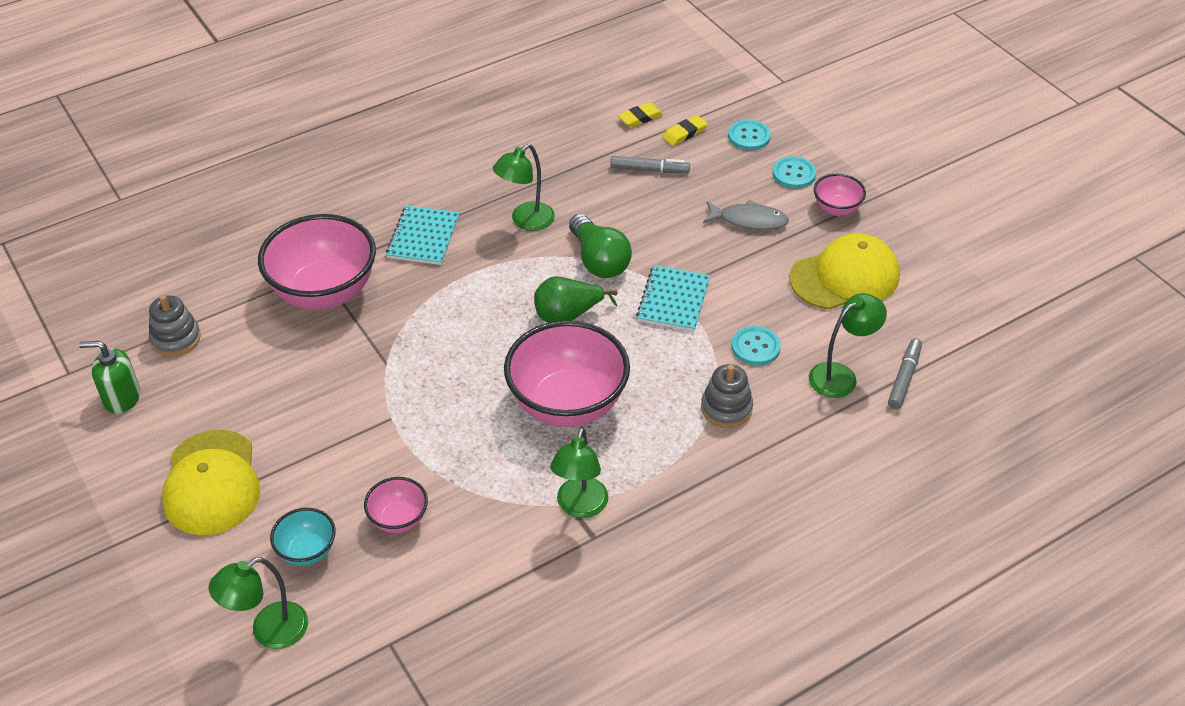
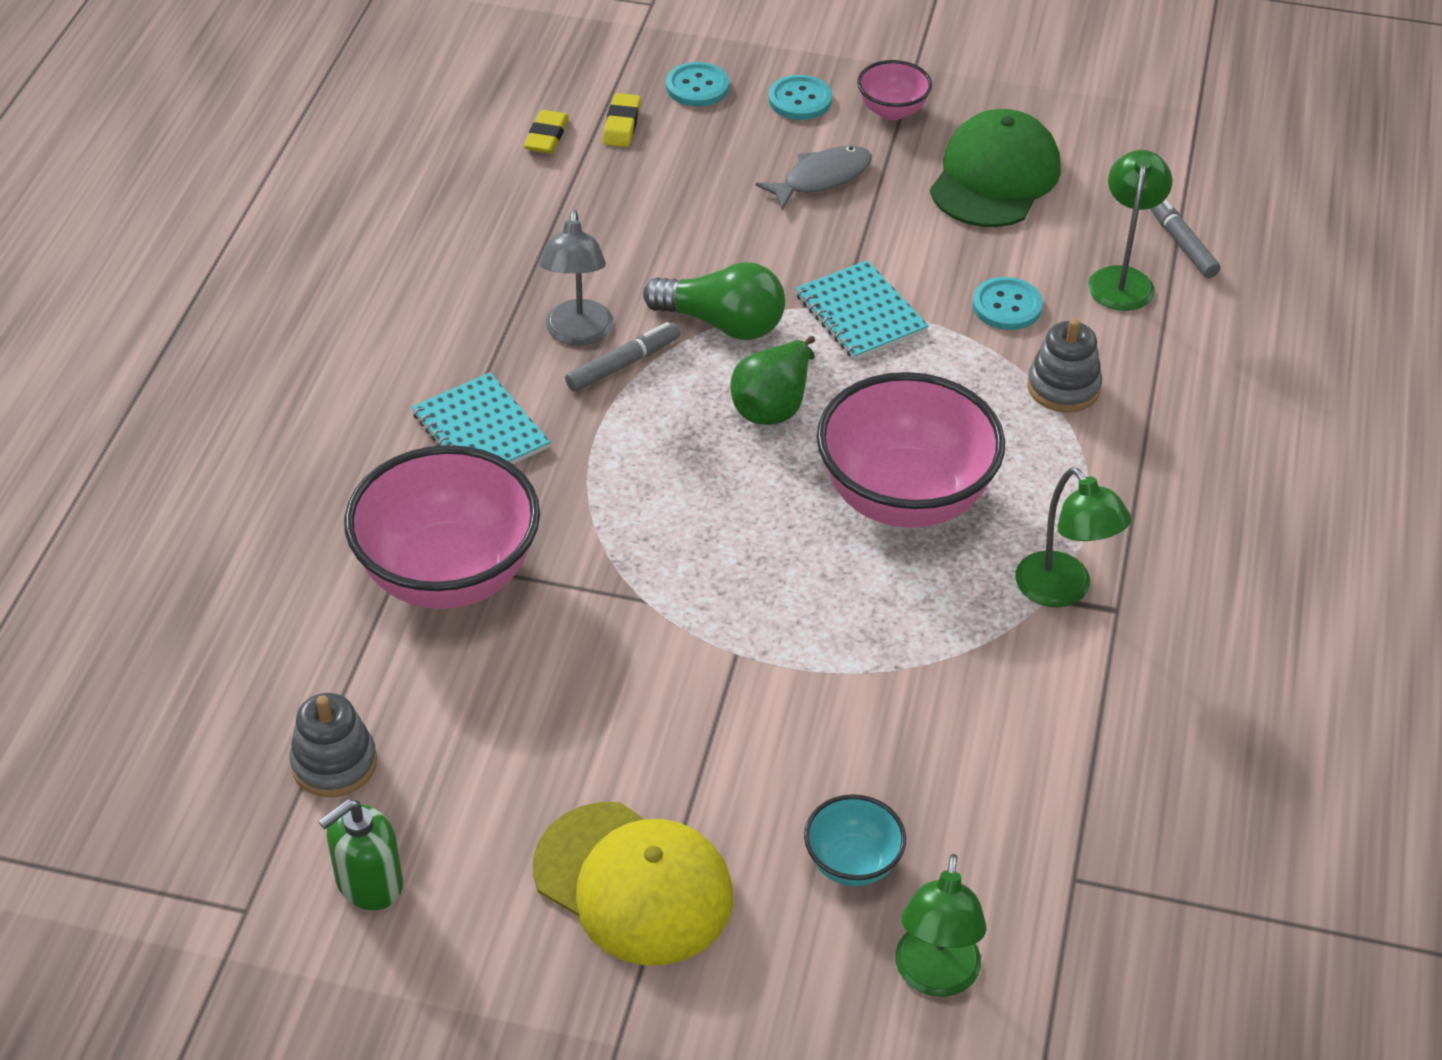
camera: 45 degrees left, 0 degrees up
(398, 519) = (901, 750): pink bowl -> none
(526, 221) = (578, 334): green lamp -> grey lamp
(649, 170) = (639, 188): grey marker -> grey marker (623, 364)
(845, 277) = (994, 177): yellow cap -> green cap

